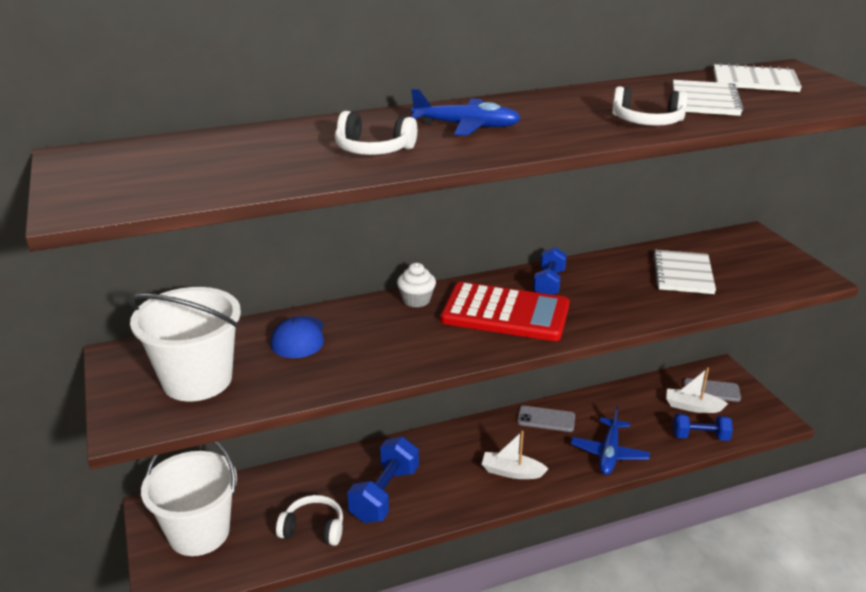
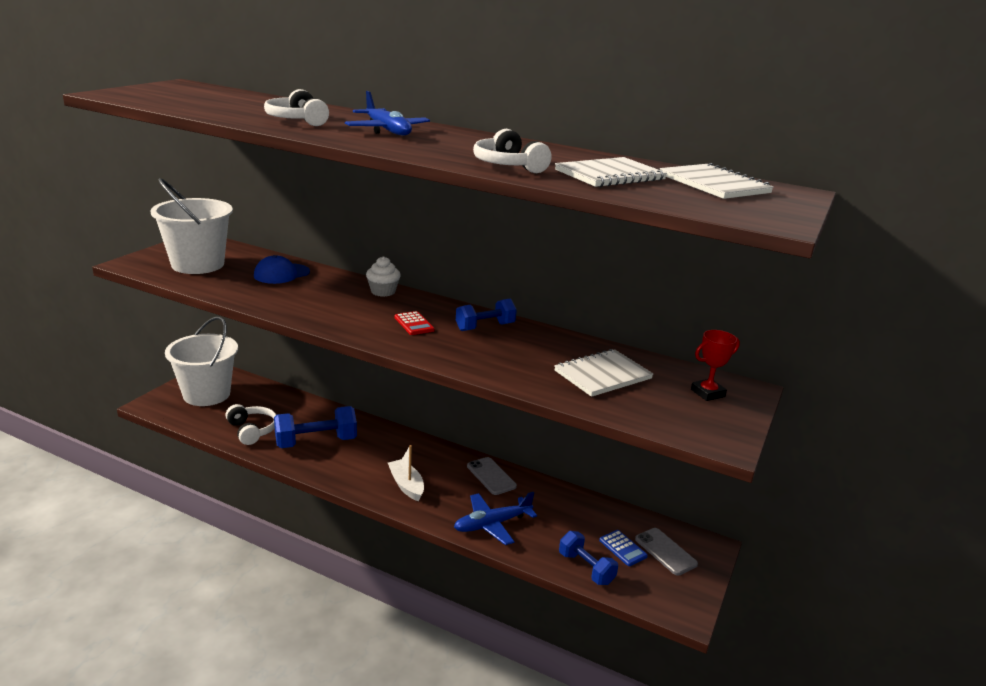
camera: 45 degrees right, 5 degrees down
(505, 313) = (414, 324): red calculator -> red calculator, size x0.40
(692, 407) = (623, 548): white boat -> blue calculator
(745, 250) = (707, 393): none -> red trophy

